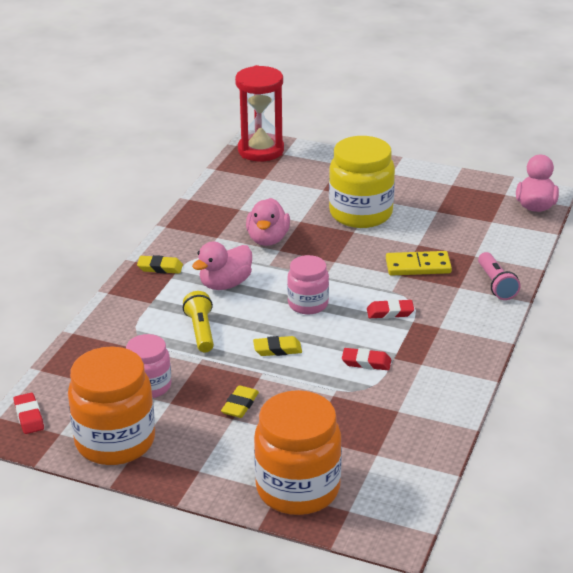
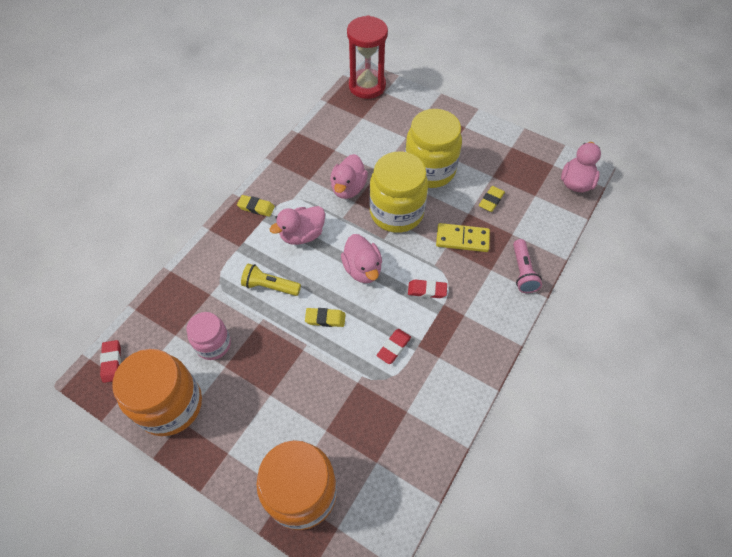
camera: 10 degrees right, 25 degrees up
(201, 331) = (270, 286): yellow flashlight -> yellow flashlight turned 75 degrees counterclockwise
(240, 405) = (279, 380): yellow eraser -> yellow eraser (491, 200)
(308, 304) = (362, 269): pink jar -> pink duck
(333, 253) = (396, 212): none -> yellow jar
(366, 362) = (393, 347): red eraser -> red eraser turned 75 degrees counterclockwise

